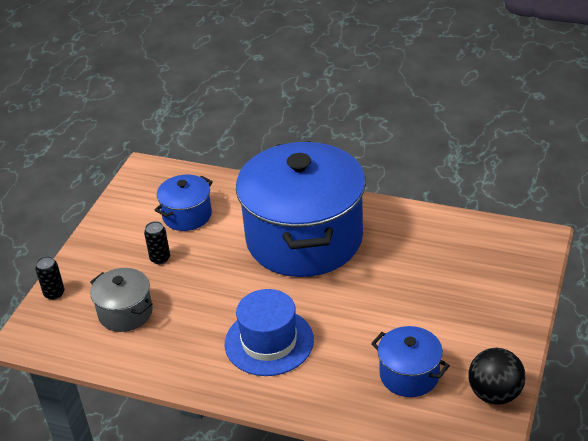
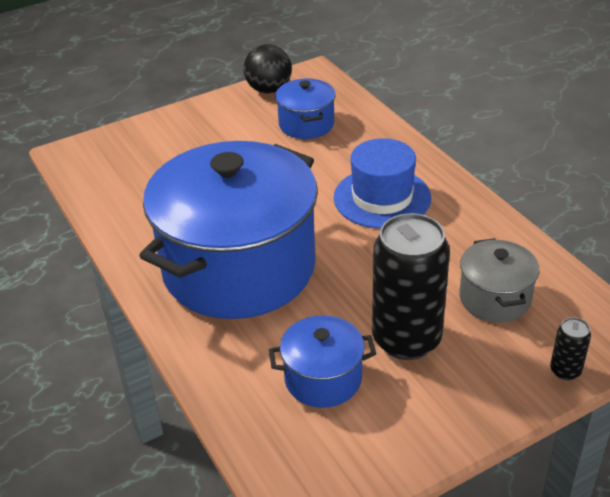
camera: 140 degrees left, 0 degrees up
(160, 258) = (406, 339): black can -> black can, size x2.31

